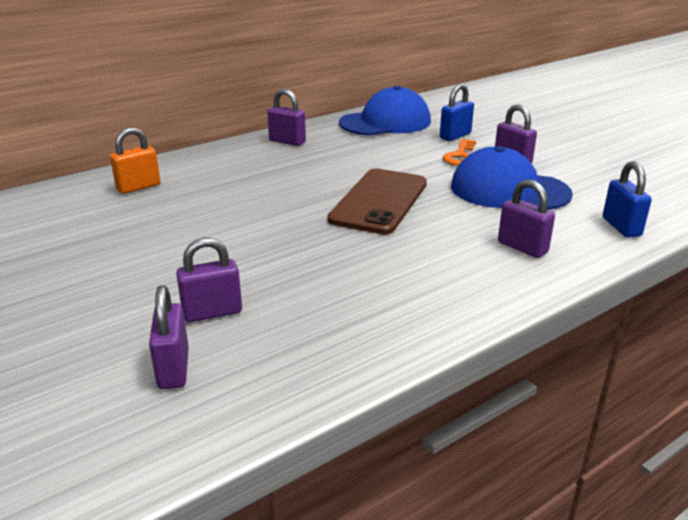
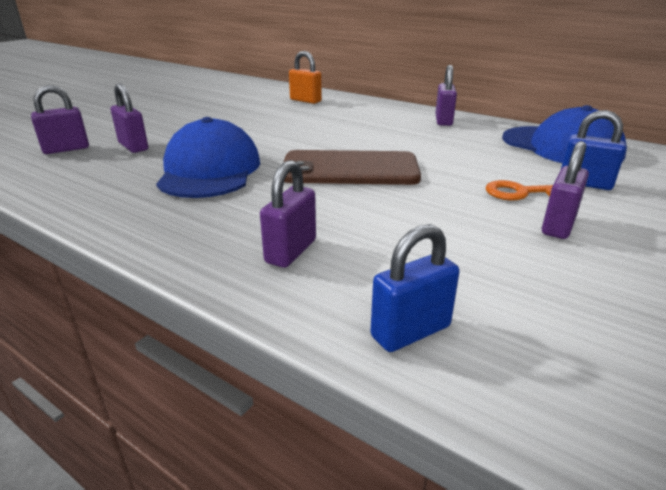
camera: 70 degrees right, 0 degrees up
(509, 190) = (452, 231): blue cap -> blue cap (210, 170)

